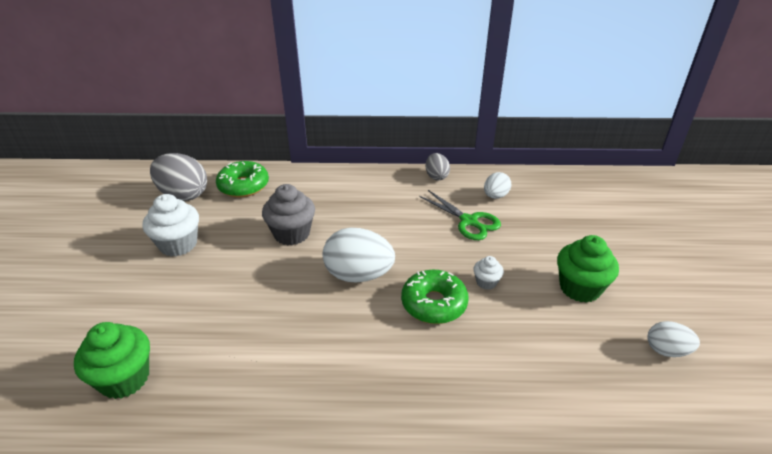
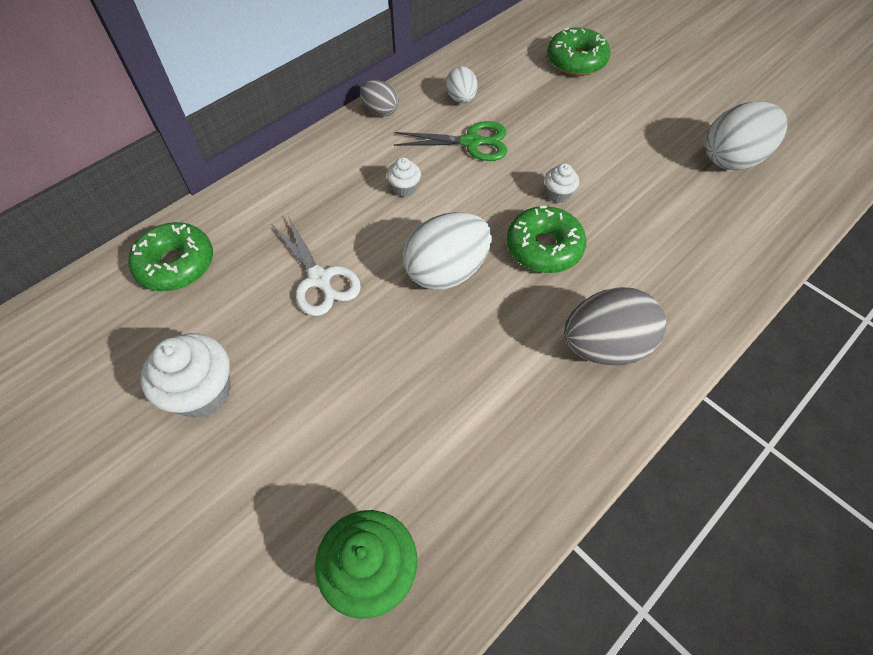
camera: 45 degrees left, 20 degrees up
(183, 195) = (110, 331): grey egg -> grey egg (605, 346)
(292, 234) = (319, 279): grey cupcake -> white scissors
(395, 220) = (404, 188): none -> white cupcake
(580, 288) = (627, 147): green cupcake -> none
(612, 218) = (576, 61): none -> green donut
(666, 350) = (732, 159): white egg -> white egg, size x1.79

